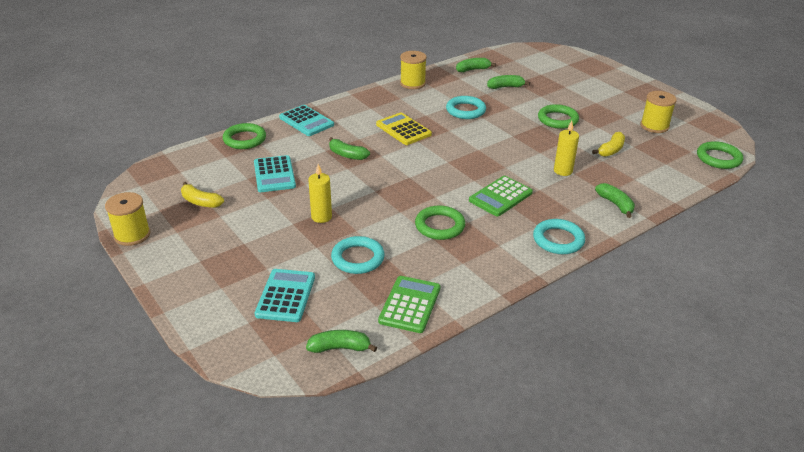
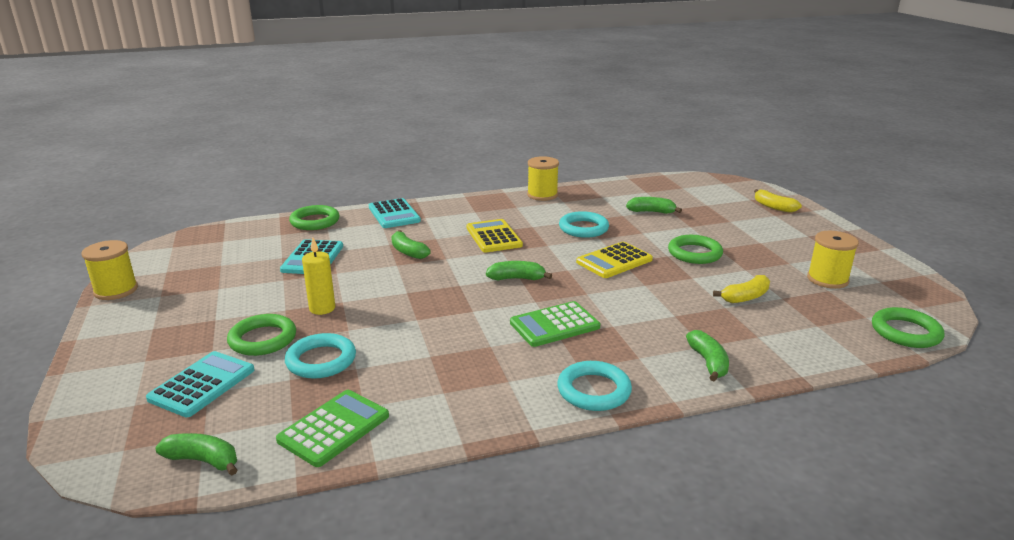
camera: 20 degrees right, 10 degrees down
(200, 202) = (213, 271): yellow banana -> yellow banana (773, 207)
(439, 226) = (450, 344): green ring -> green ring (263, 339)
(473, 69) = (624, 191): green banana -> green banana (517, 278)
(506, 136) = (614, 261): none -> yellow calculator
(563, 171) = (660, 310): yellow candle -> none

